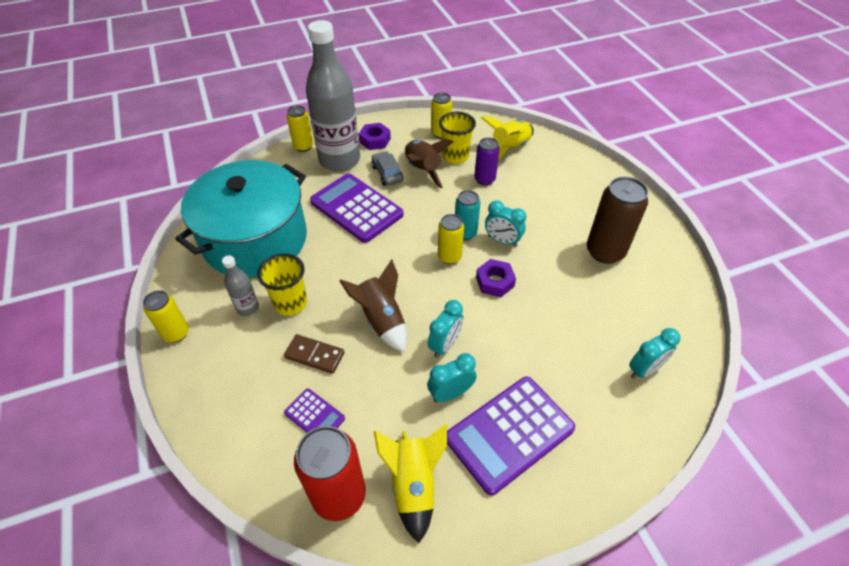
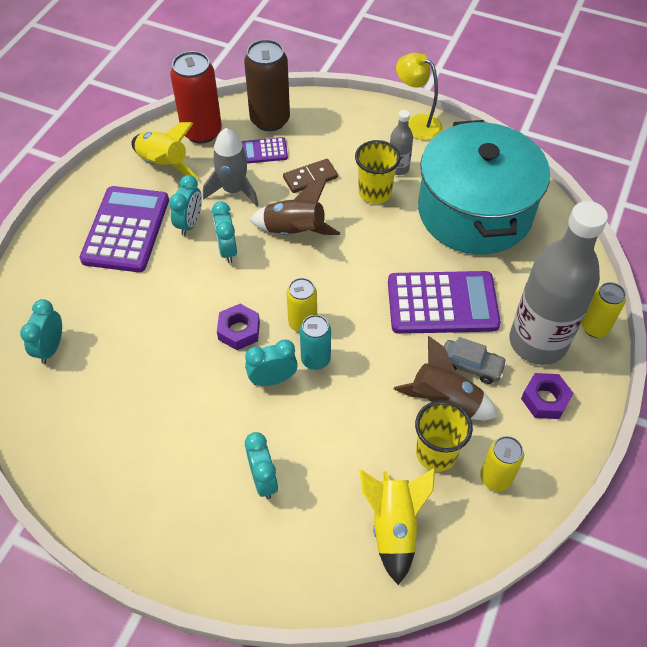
camera: 135 degrees right, 5 degrees up
(176, 333) = (417, 124): yellow can -> yellow lamp
(383, 396) = (234, 190): none -> grey rocket
(484, 179) = (368, 446): purple can -> none
(556, 202) = (263, 480): none -> turquoise clock
(605, 251) = (161, 450): brown can -> brown can (270, 120)

